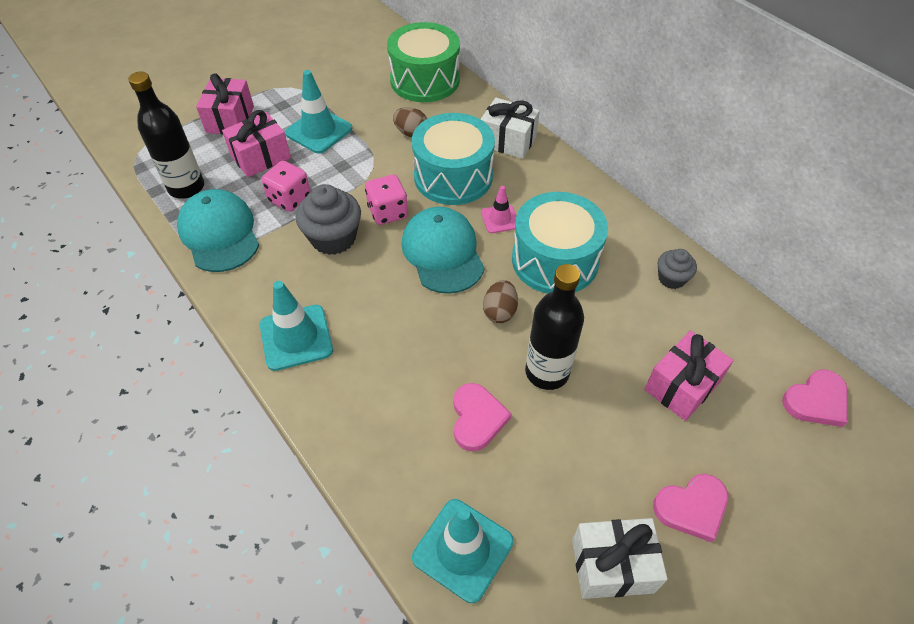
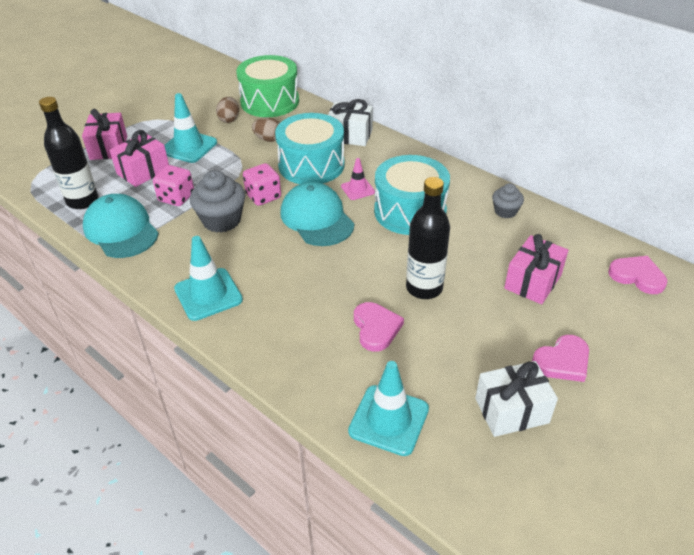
camera: 10 degrees left, 10 degrees down
(500, 311) = (375, 252): brown egg -> brown egg (229, 119)
(816, 401) = (637, 276): pink heart -> pink heart turned 105 degrees counterclockwise

